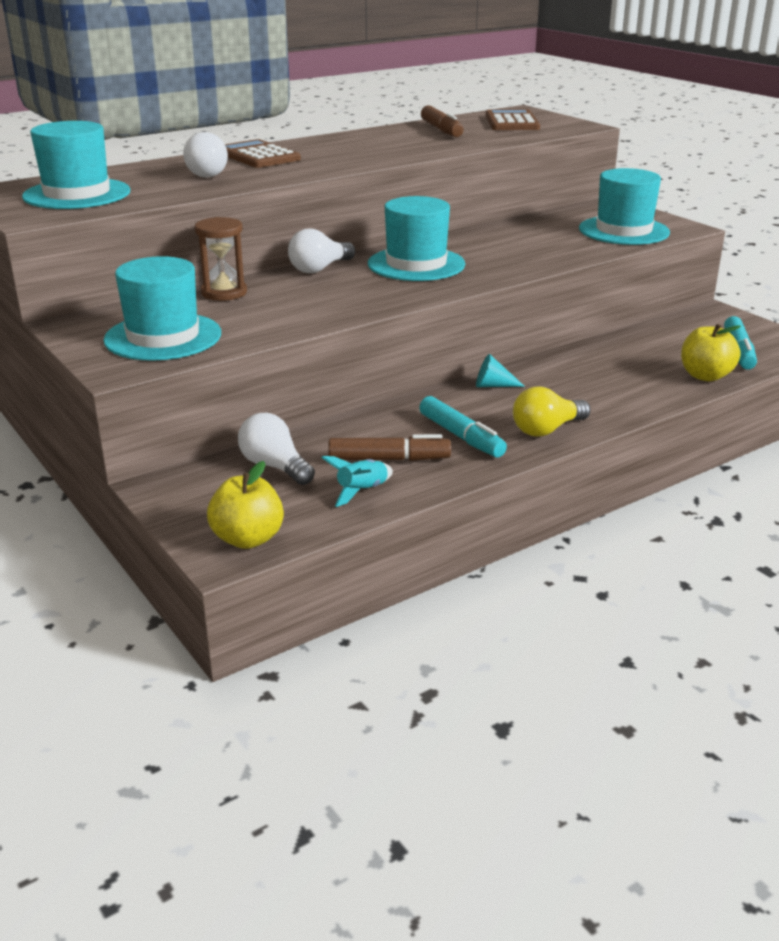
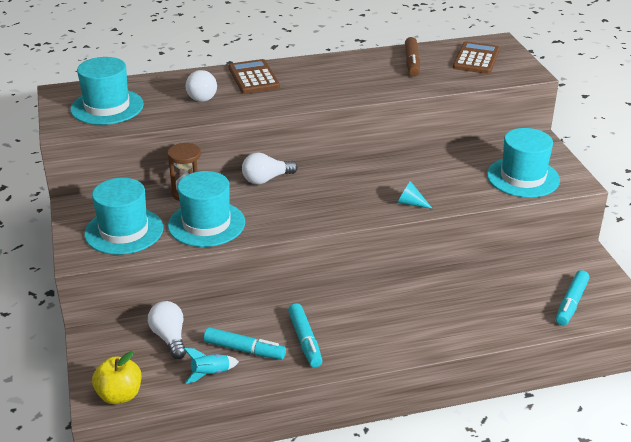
camera: 20 degrees right, 5 degrees up
(388, 459) = (244, 350): brown marker -> turquoise marker
(416, 264) = (336, 187): turquoise hat -> turquoise hat (206, 224)
(493, 385) = (359, 297): turquoise cone -> turquoise cone (410, 203)
(546, 430) = (367, 349): yellow light bulb -> none
(705, 376) = (524, 323): yellow apple -> none

